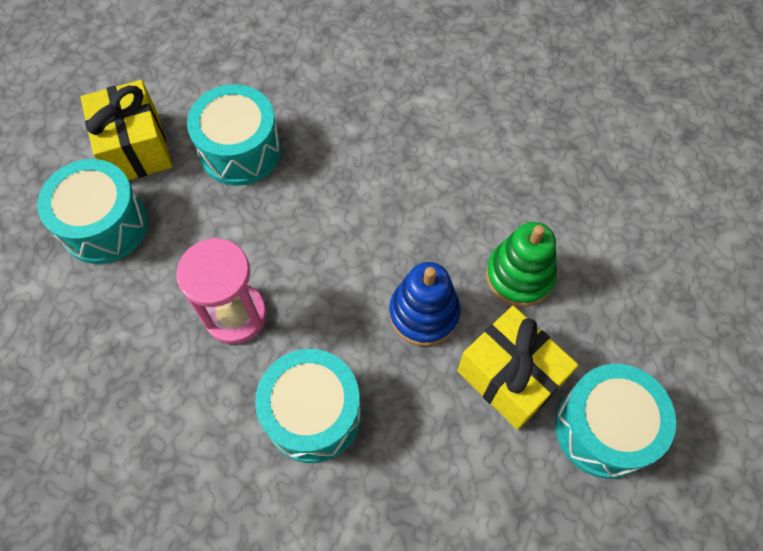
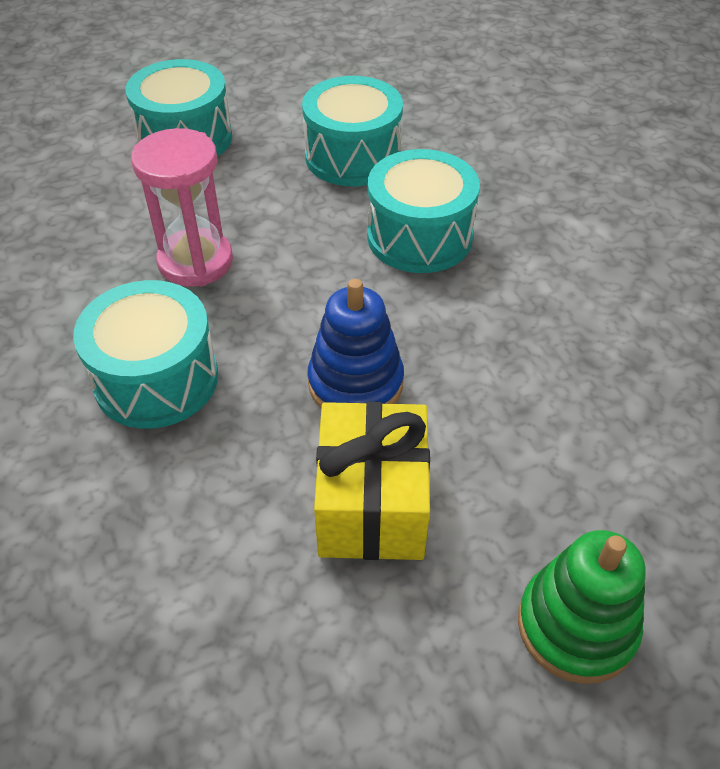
camera: 45 degrees right, 15 degrees down
(136, 148) = (274, 106): yellow gift -> none
(519, 276) = (496, 427): green stacking toy -> green stacking toy (576, 626)
(603, 428) = (414, 644): turquoise drum -> turquoise drum (419, 237)

